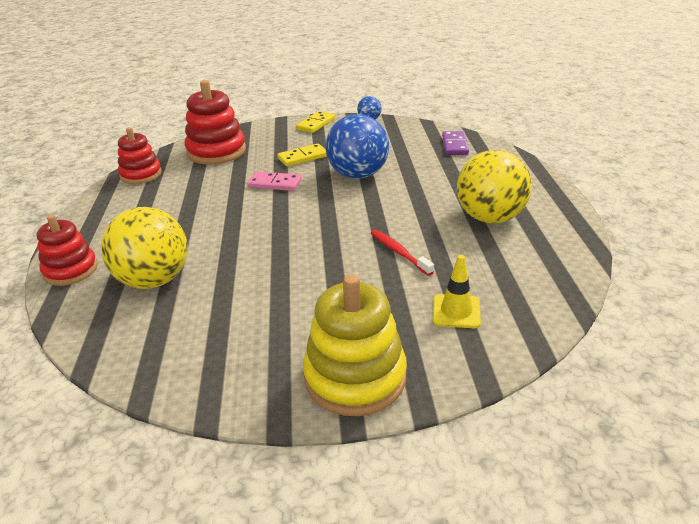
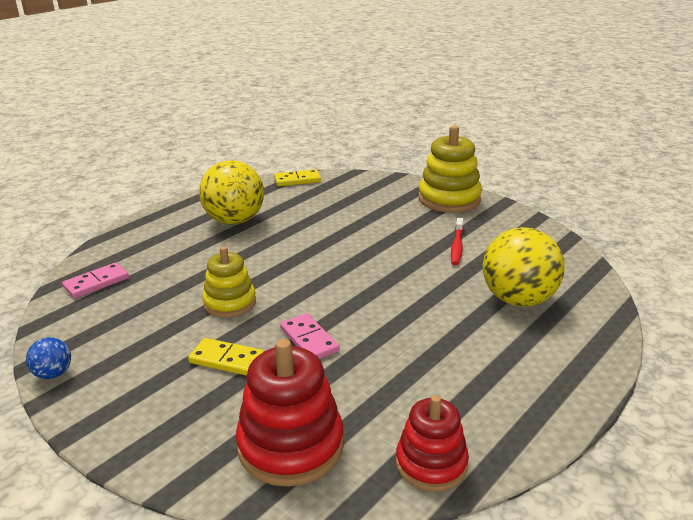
camera: 135 degrees left, 5 degrees down
(70, 270) = (590, 348): red stacking toy -> none
(316, 124) = (105, 414): yellow domino -> yellow domino (297, 180)
(358, 175) = (230, 303): blue ball -> yellow stacking toy
(399, 252) = (328, 232): red toothbrush -> red toothbrush (457, 246)
(455, 145) = (96, 283): purple domino -> pink domino
(456, 311) = (358, 196): yellow traffic cone -> none

